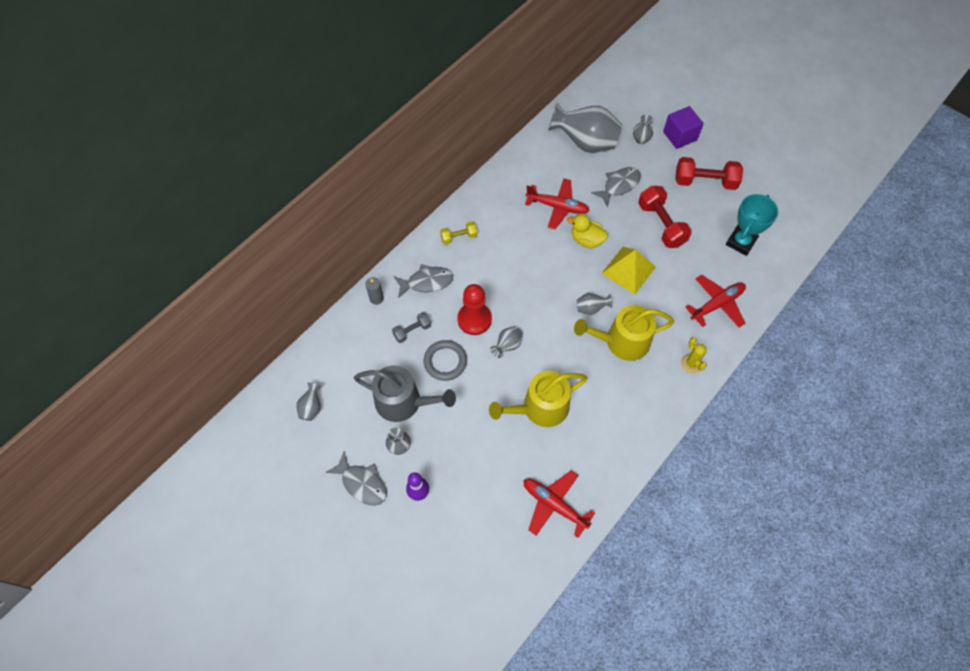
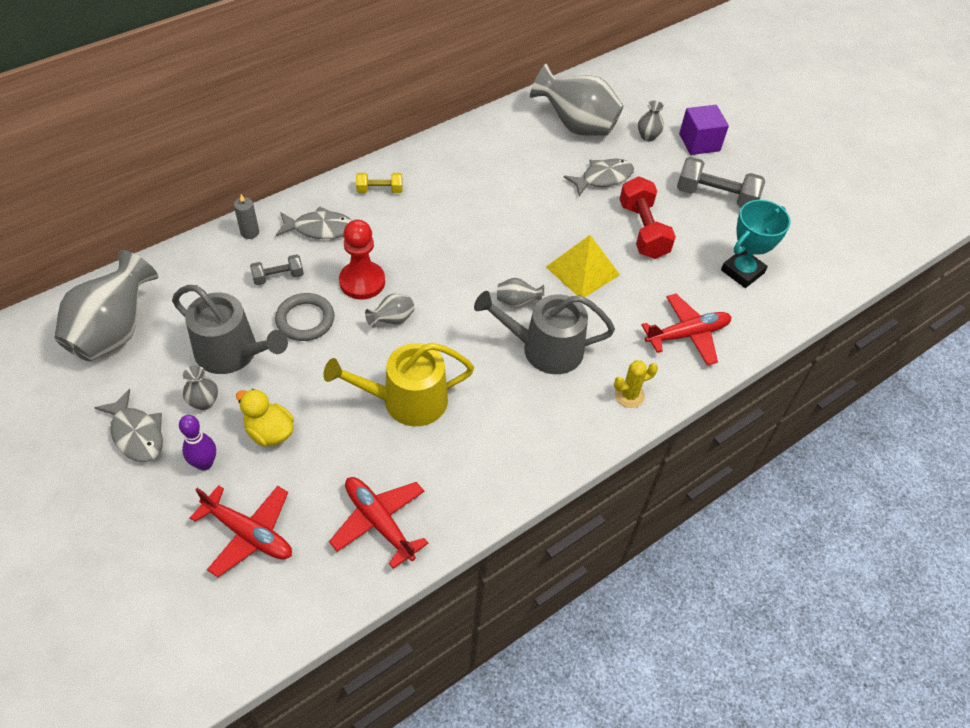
camera: 10 degrees right, 10 degrees down
(311, 407) = (114, 332): grey vase -> grey vase, size x2.24
(557, 207) = (516, 184): red plane -> red plane (249, 534)
(586, 240) = (540, 226): yellow duck -> yellow duck (269, 432)
(622, 341) = (544, 349): yellow watering can -> grey watering can
(691, 363) = (629, 395): yellow cactus -> yellow cactus turned 75 degrees clockwise
(705, 182) = (716, 196): red dumbbell -> grey dumbbell

